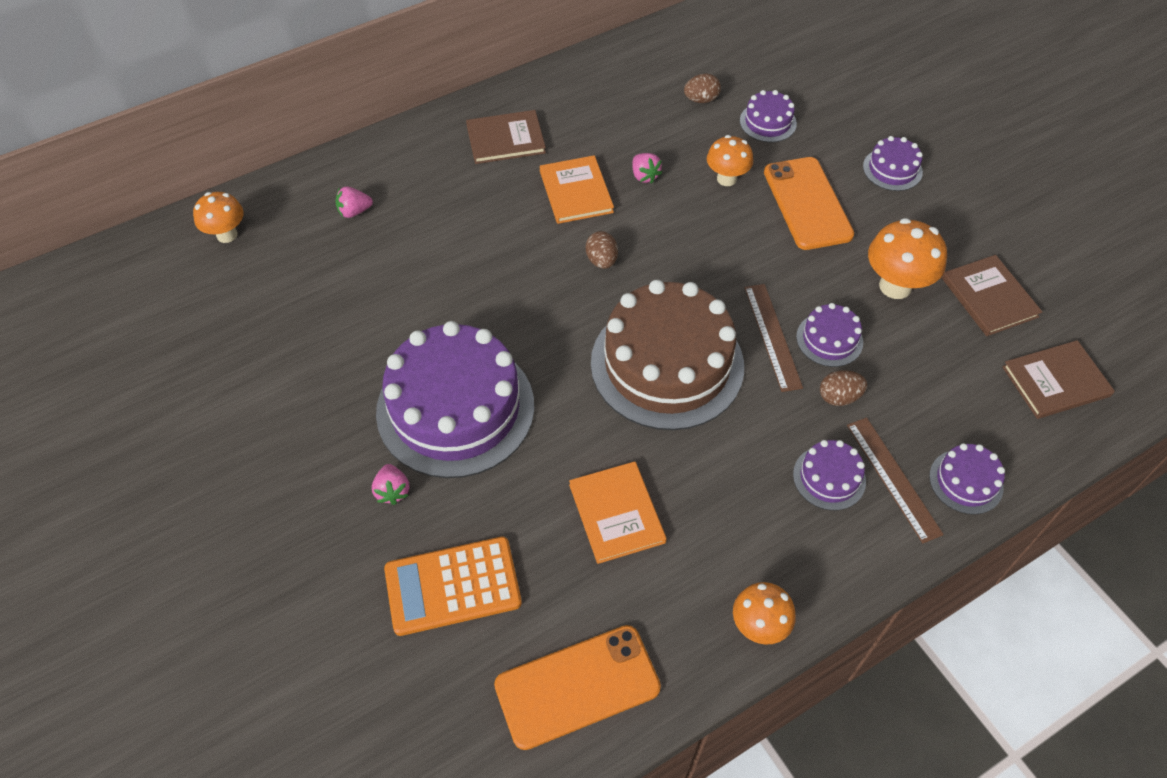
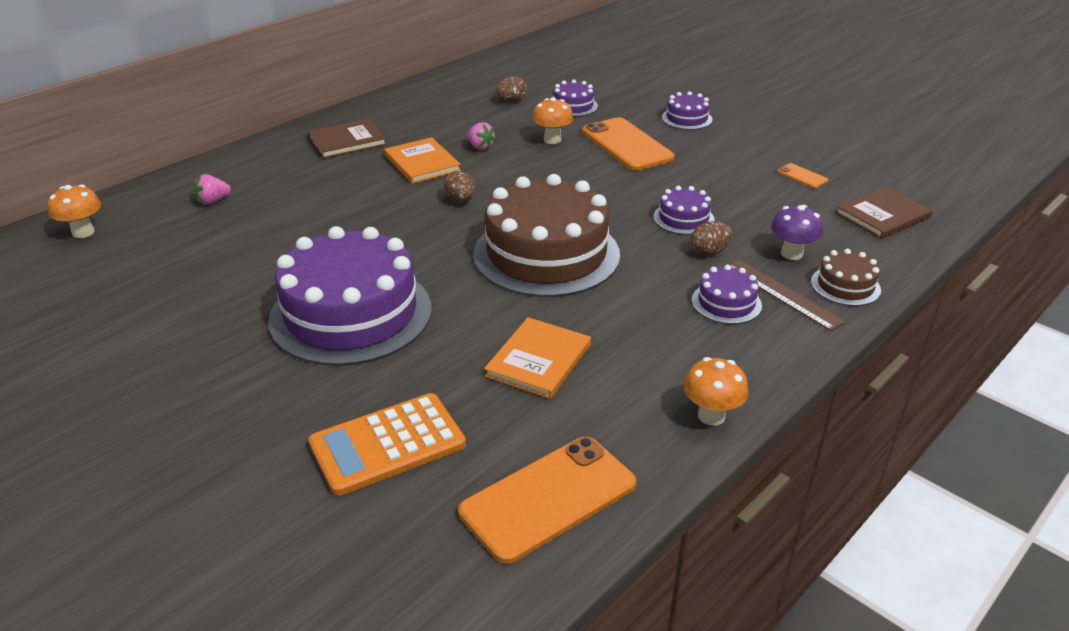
camera: 15 degrees left, 20 degrees down
(392, 491) = (301, 383): pink strawberry -> none
(616, 513) = (538, 360): orange book -> orange book turned 60 degrees clockwise
(772, 336) = (633, 223): brown ruler -> none
(895, 286) = (723, 180): orange mushroom -> none
(927, 420) = (791, 254): none -> purple mushroom
(966, 481) = (845, 286): purple cake -> brown cake
(989, 297) = (802, 176): brown book -> orange phone

